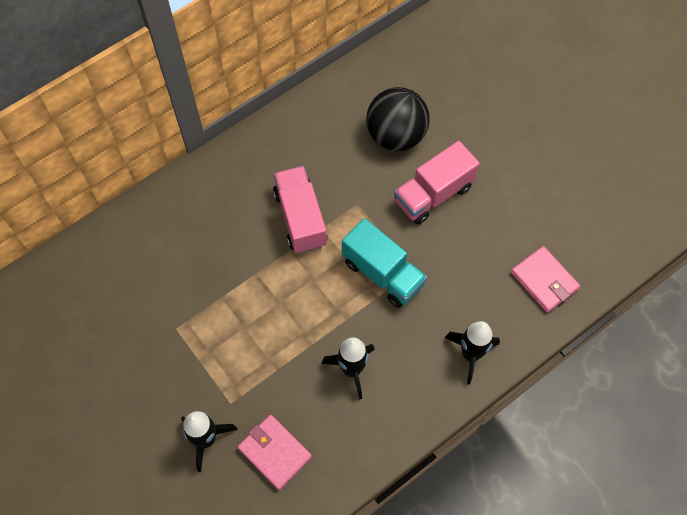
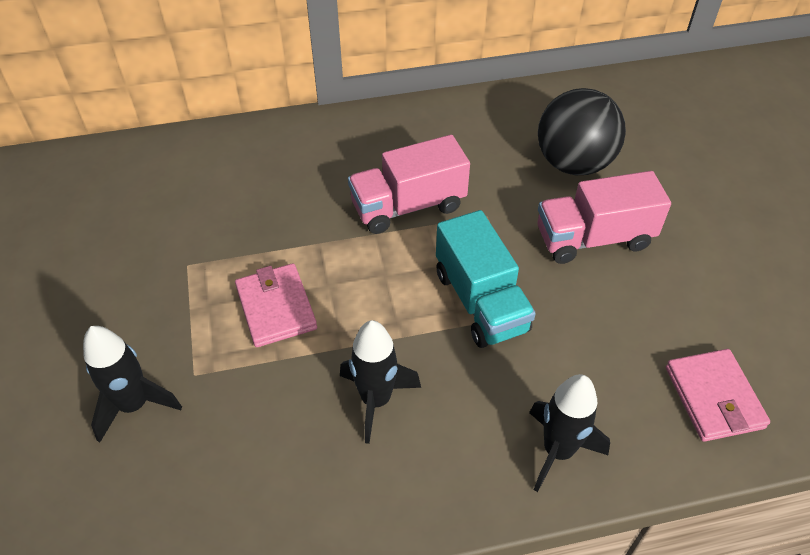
camera: 25 degrees right, 15 degrees down
(275, 452) = (209, 461): pink wallet -> pink wallet (276, 308)
(300, 218) = (408, 206): pink truck -> pink truck turned 120 degrees counterclockwise

